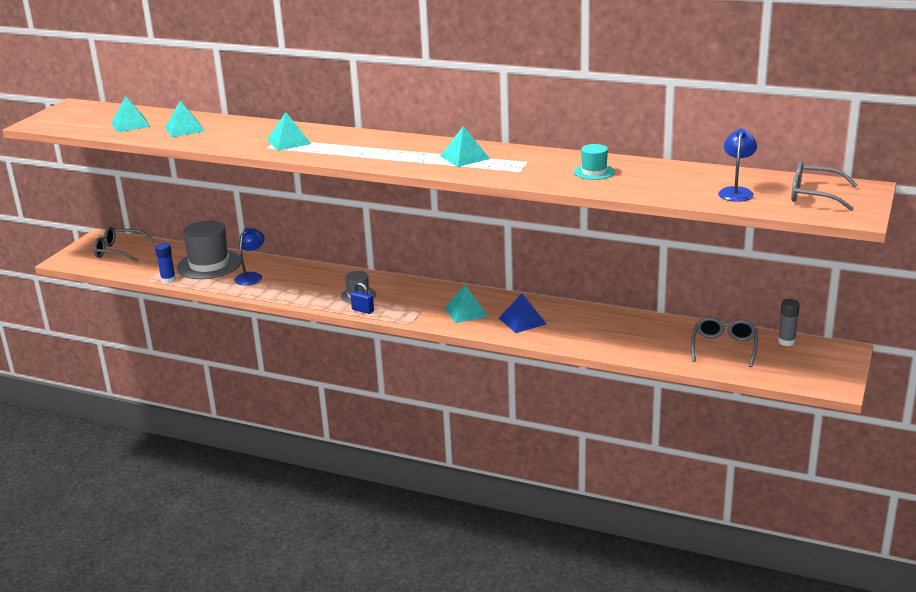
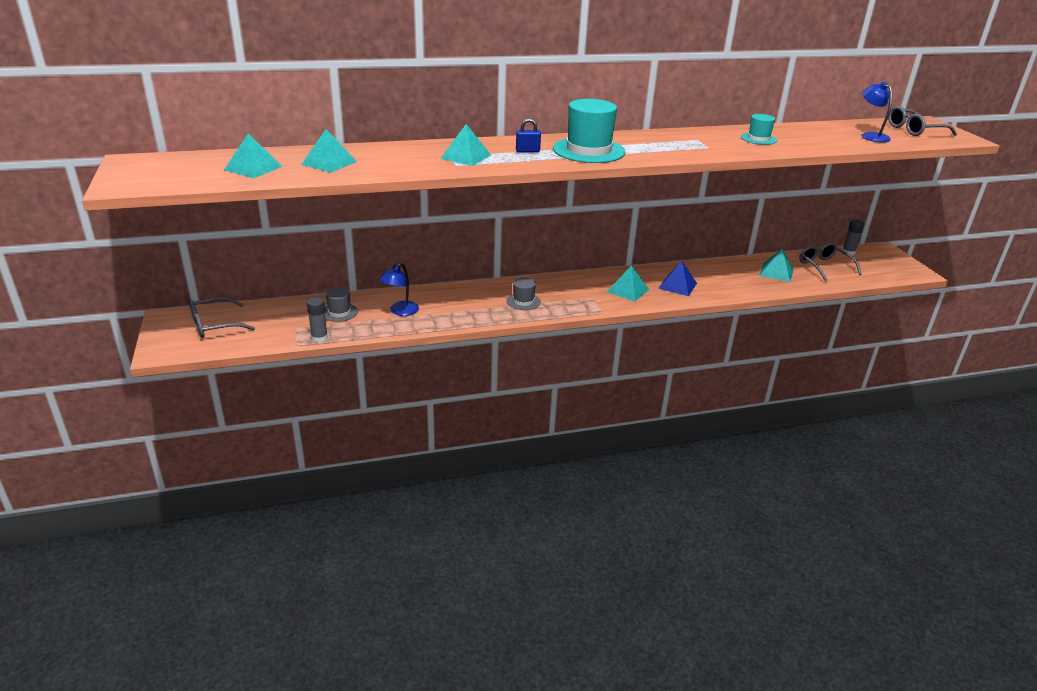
camera: 40 degrees left, 5 degrees up
(168, 280) = (319, 338): blue glue stick -> grey glue stick
(209, 265) = (339, 312): grey hat -> grey hat, size x0.52
(251, 276) = (400, 311): blue lamp -> blue lamp turned 135 degrees counterclockwise
(362, 310) = (548, 313): blue padlock -> blue padlock (527, 151)
(400, 154) = (588, 150): none -> turquoise hat
(464, 157) = (644, 144): turquoise pyramid -> turquoise pyramid (776, 272)

